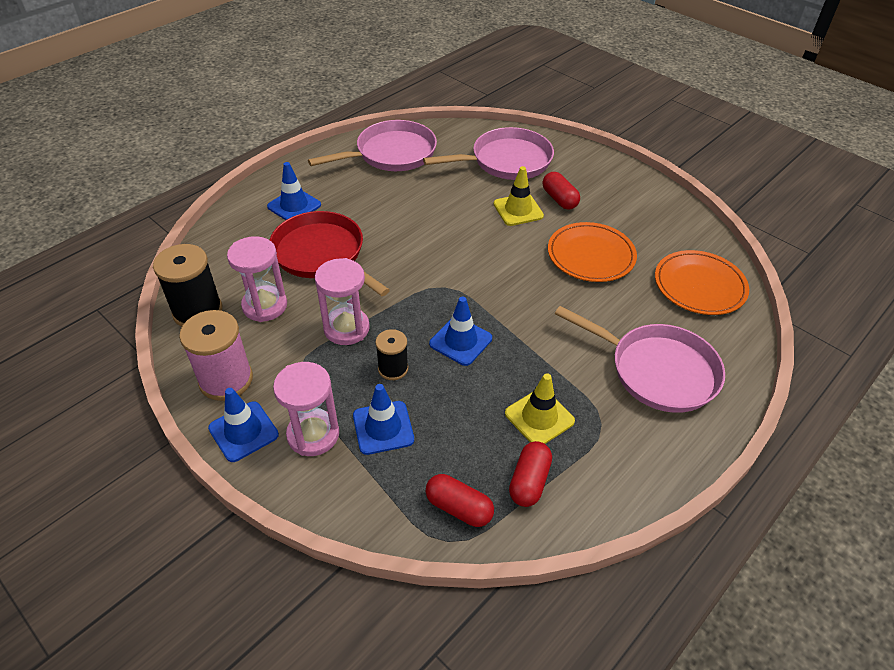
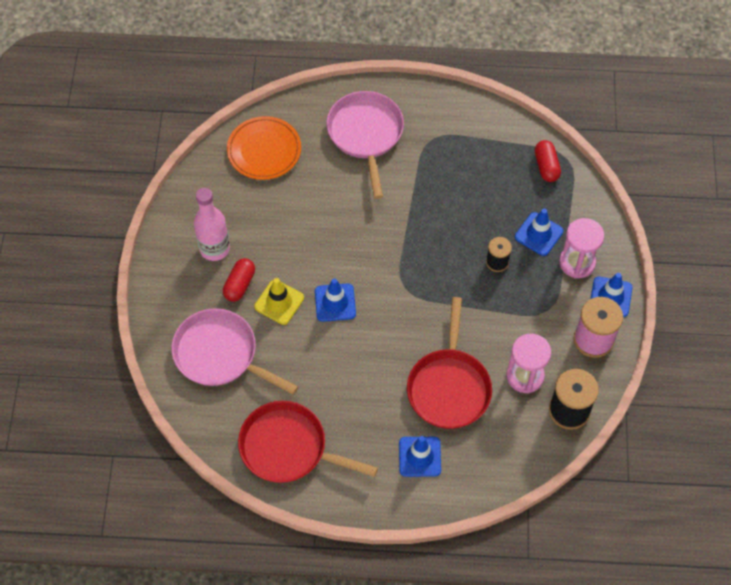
camera: 130 degrees left, 15 degrees up
(346, 328) = (494, 312): pink hourglass -> none
(391, 154) = (288, 448): pink pan -> red pan
(460, 341) = (441, 244): blue traffic cone -> blue traffic cone (335, 302)
(529, 481) = (501, 148): red capsule -> none
(539, 417) = (457, 168): yellow traffic cone -> none
(591, 255) = (290, 226): orange plate -> none
(610, 204) = (214, 248): none -> pink bottle

